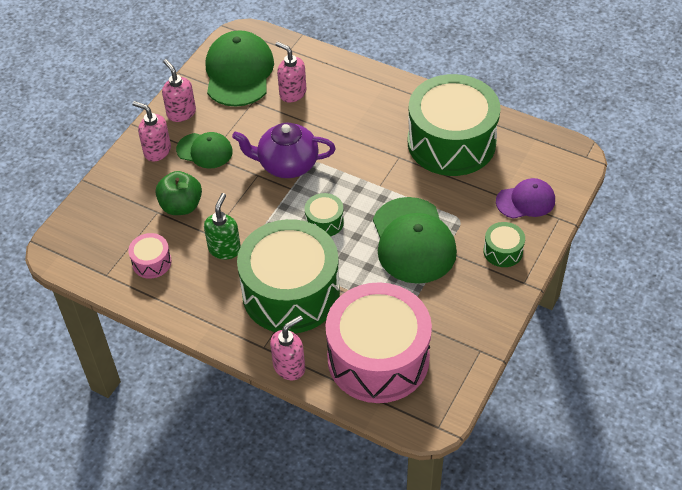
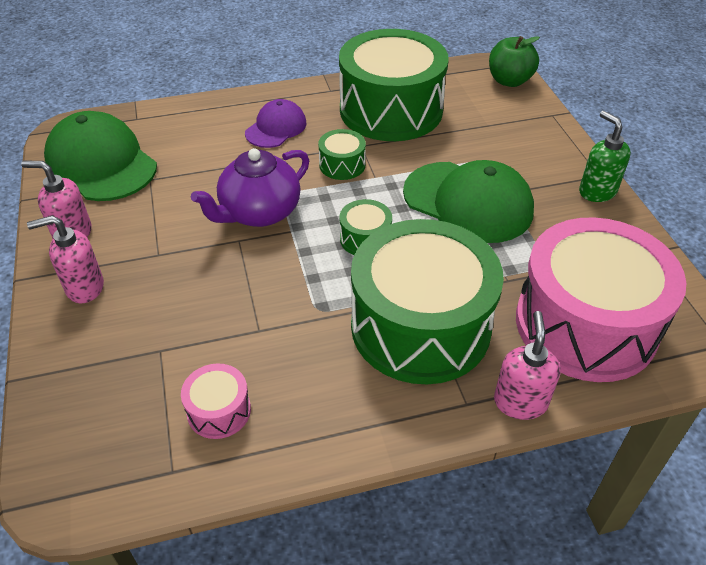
camera: 45 degrees left, 5 degrees down
(181, 206) = (184, 324): green apple -> green apple (509, 81)
(205, 151) = (147, 253): green cap -> none
(224, 249) = (292, 334): green soap dispenser -> green soap dispenser (597, 191)
(292, 93) = (186, 151): pink soap dispenser -> none
(503, 251) = (549, 163): green drum -> green drum (342, 165)
(525, 201) = (511, 117): purple cap -> purple cap (276, 128)

